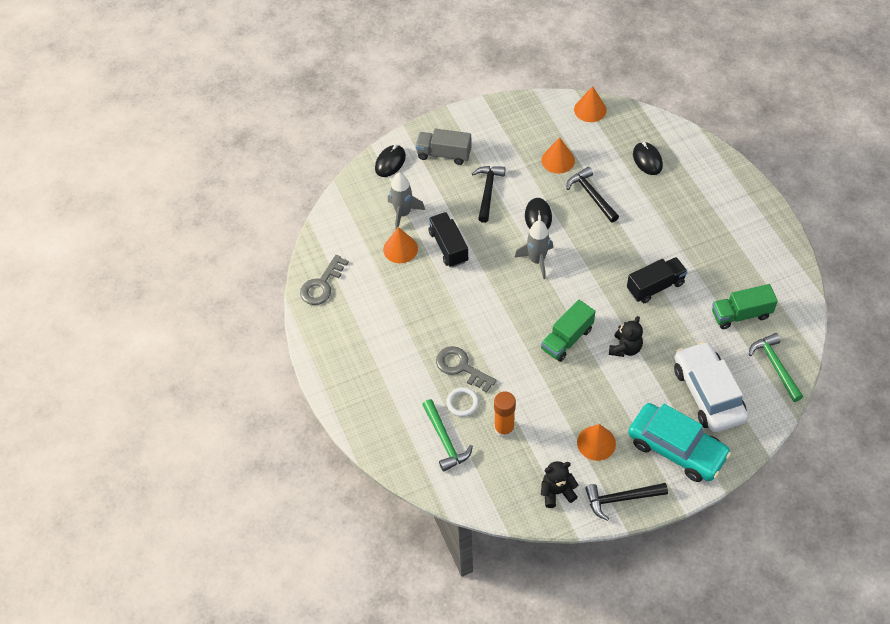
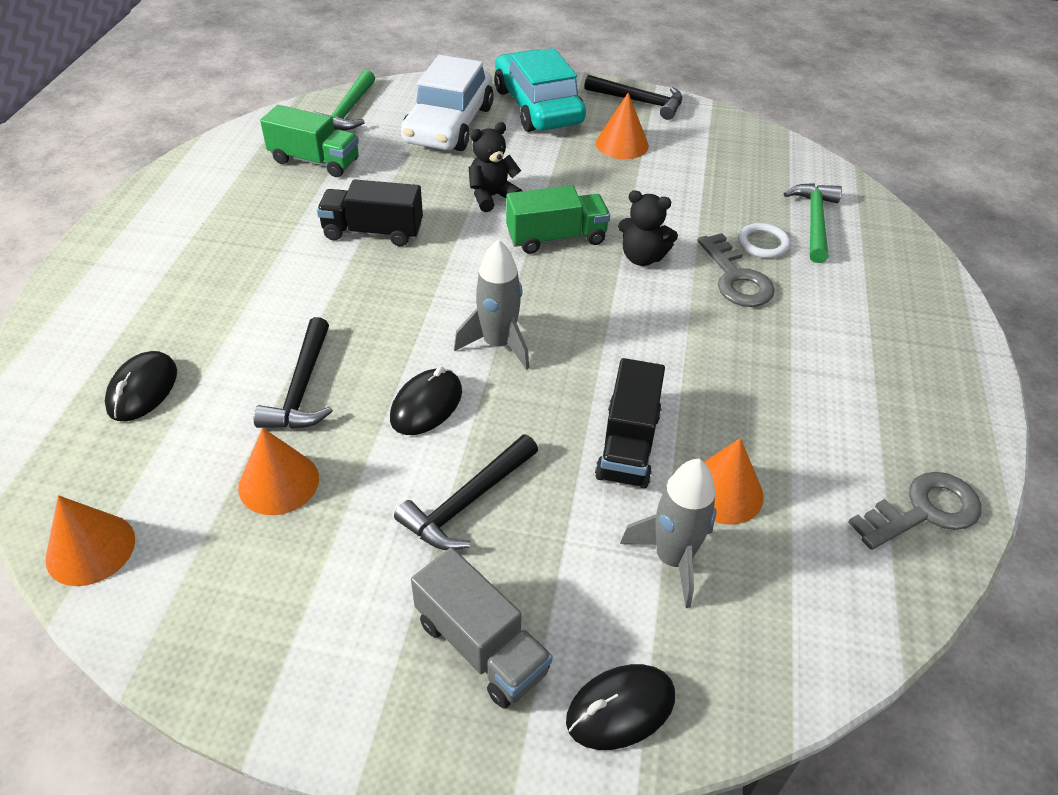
camera: 150 degrees left, 10 degrees down
(504, 429) = (725, 199): orange glue stick -> none
(557, 492) = (706, 132): black teddy bear -> black teddy bear (642, 257)

